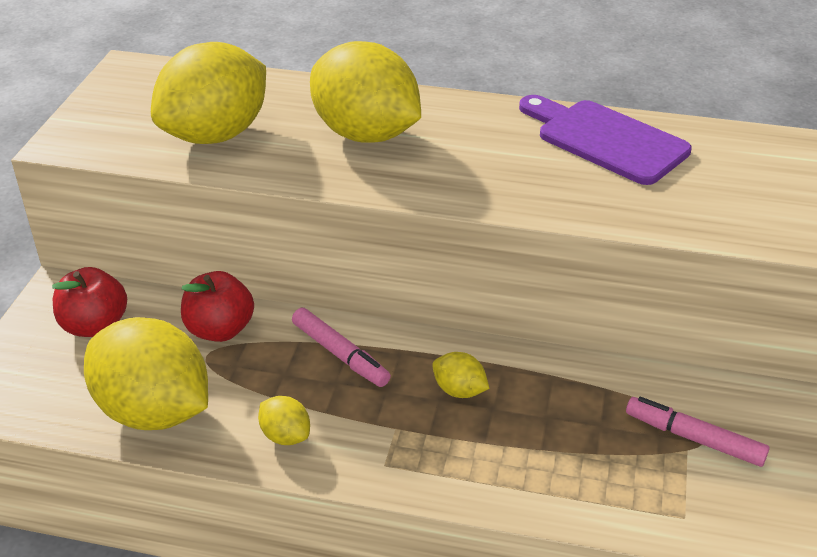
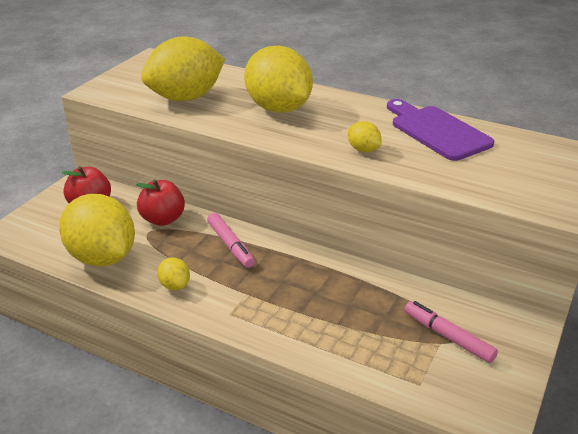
camera: 15 degrees right, 5 degrees down
(459, 390) = (298, 279): yellow lemon -> yellow lemon (363, 150)

